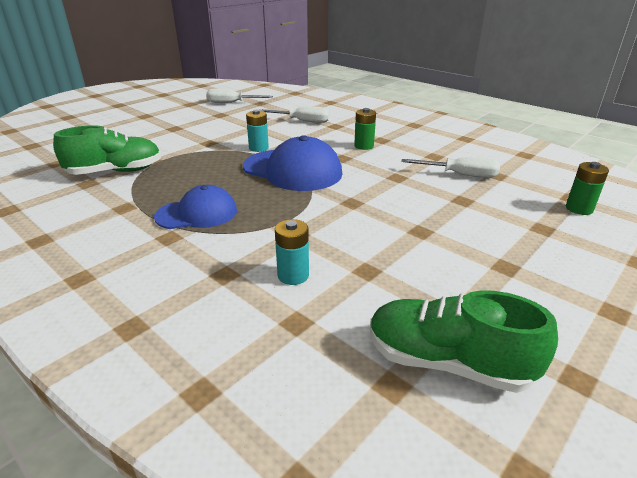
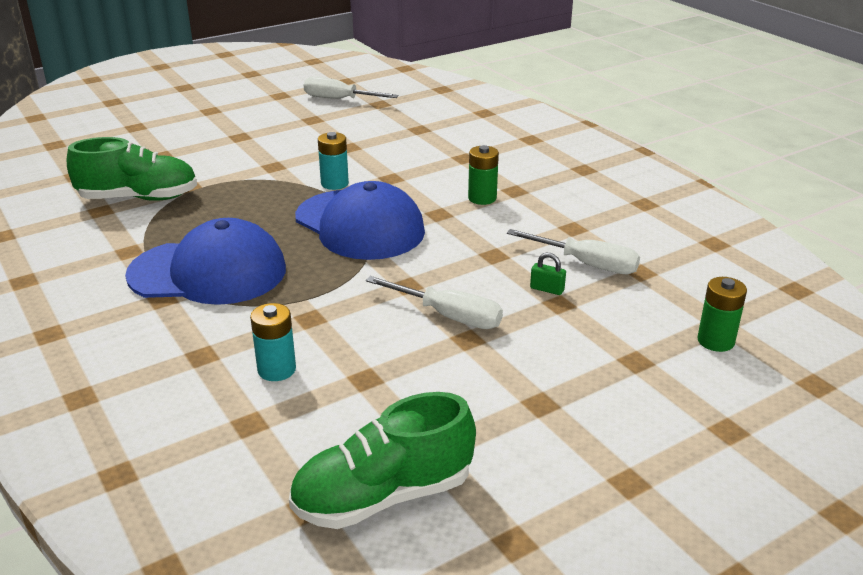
camera: 15 degrees right, 0 degrees up
(197, 213) = (208, 272): blue cap -> blue cap, size x1.54
(302, 121) = (422, 144): white screwdriver -> white screwdriver (449, 316)
(447, 362) = (383, 496): green shoe -> green shoe turned 60 degrees counterclockwise
(448, 193) = (547, 289): none -> green padlock

